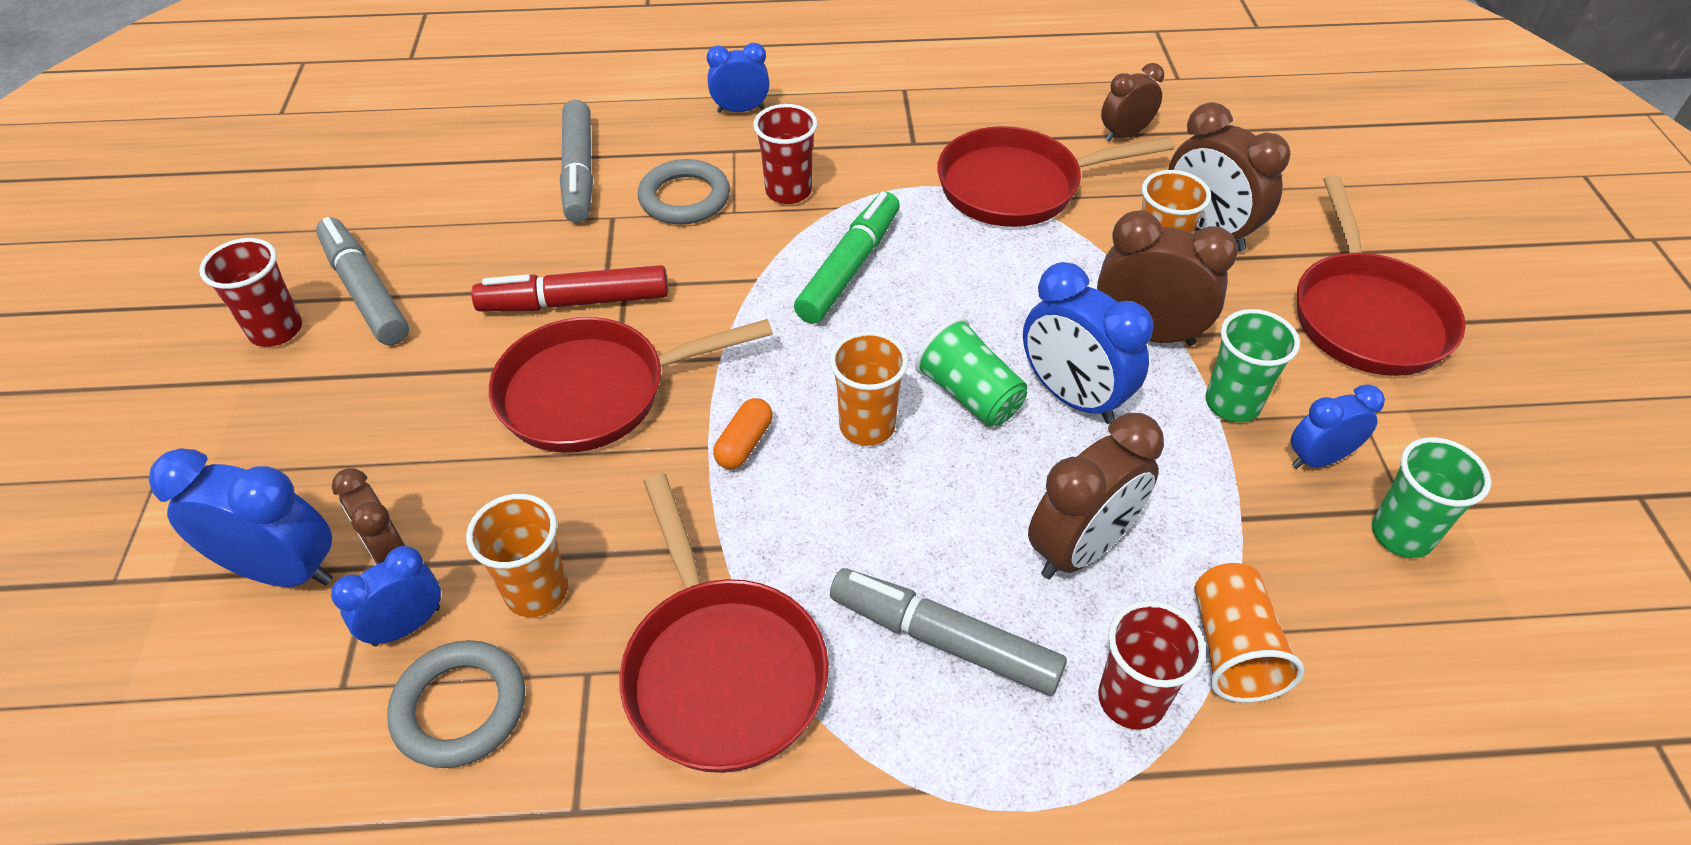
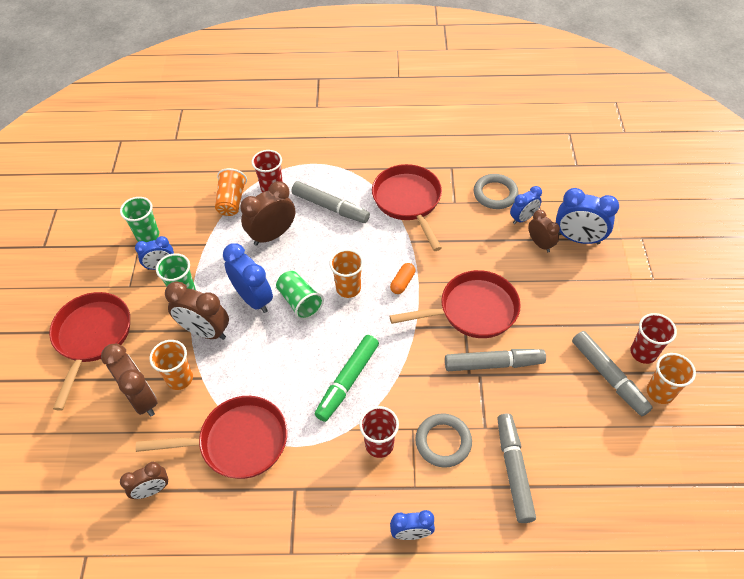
camera: 175 degrees left, 5 degrees up
(537, 592) = (478, 228): orange cup -> orange cup (660, 392)
(575, 302) = (493, 364): red marker -> grey marker

